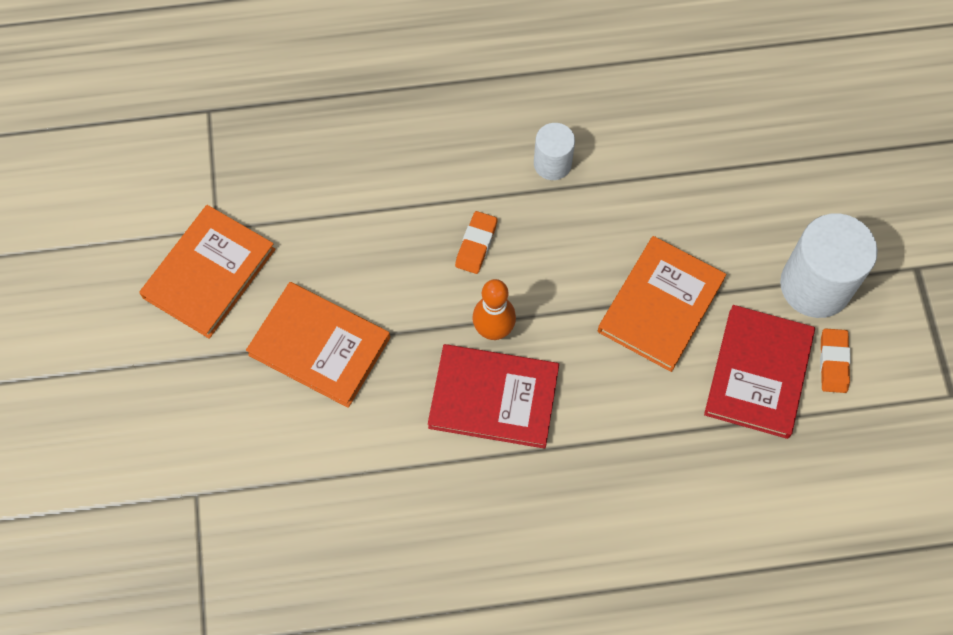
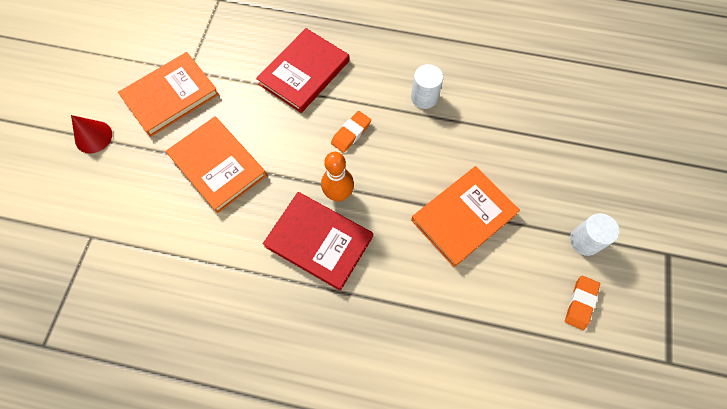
camera: 20 degrees right, 0 degrees up
(130, 364) = (93, 137): none -> red cone
(758, 373) = (519, 291): red book -> red book (304, 72)
(815, 285) = (585, 241): white cylinder -> white cylinder, size x0.55

